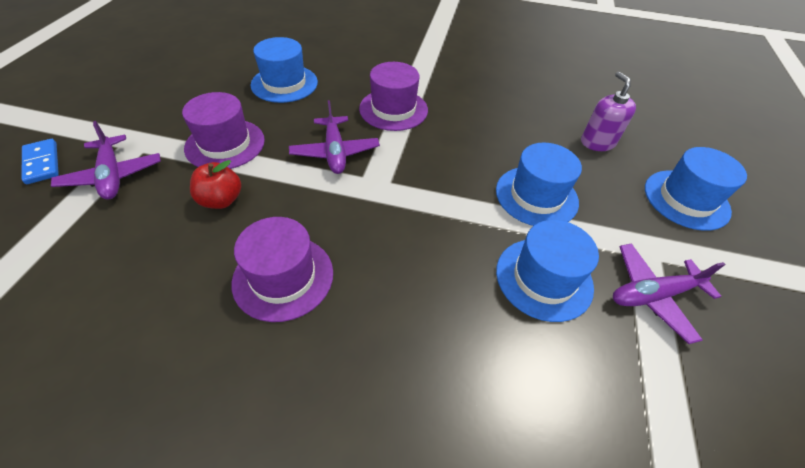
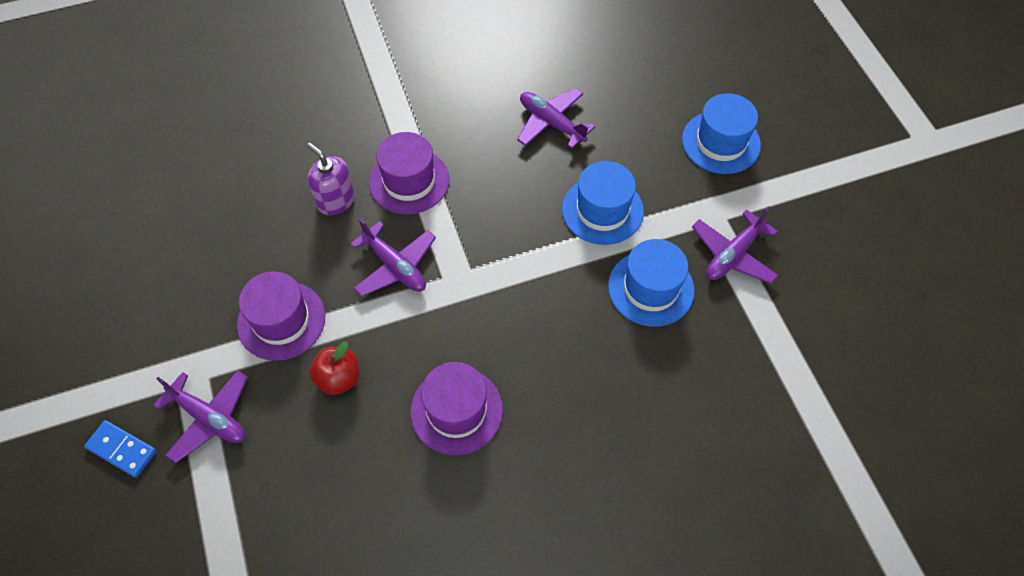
camera: 30 degrees left, 10 degrees up
(284, 83) = (267, 210): blue hat -> none
(532, 123) = (551, 123): none -> purple plane
(597, 142) = (621, 115): purple soap dispenser -> purple soap dispenser (336, 200)

